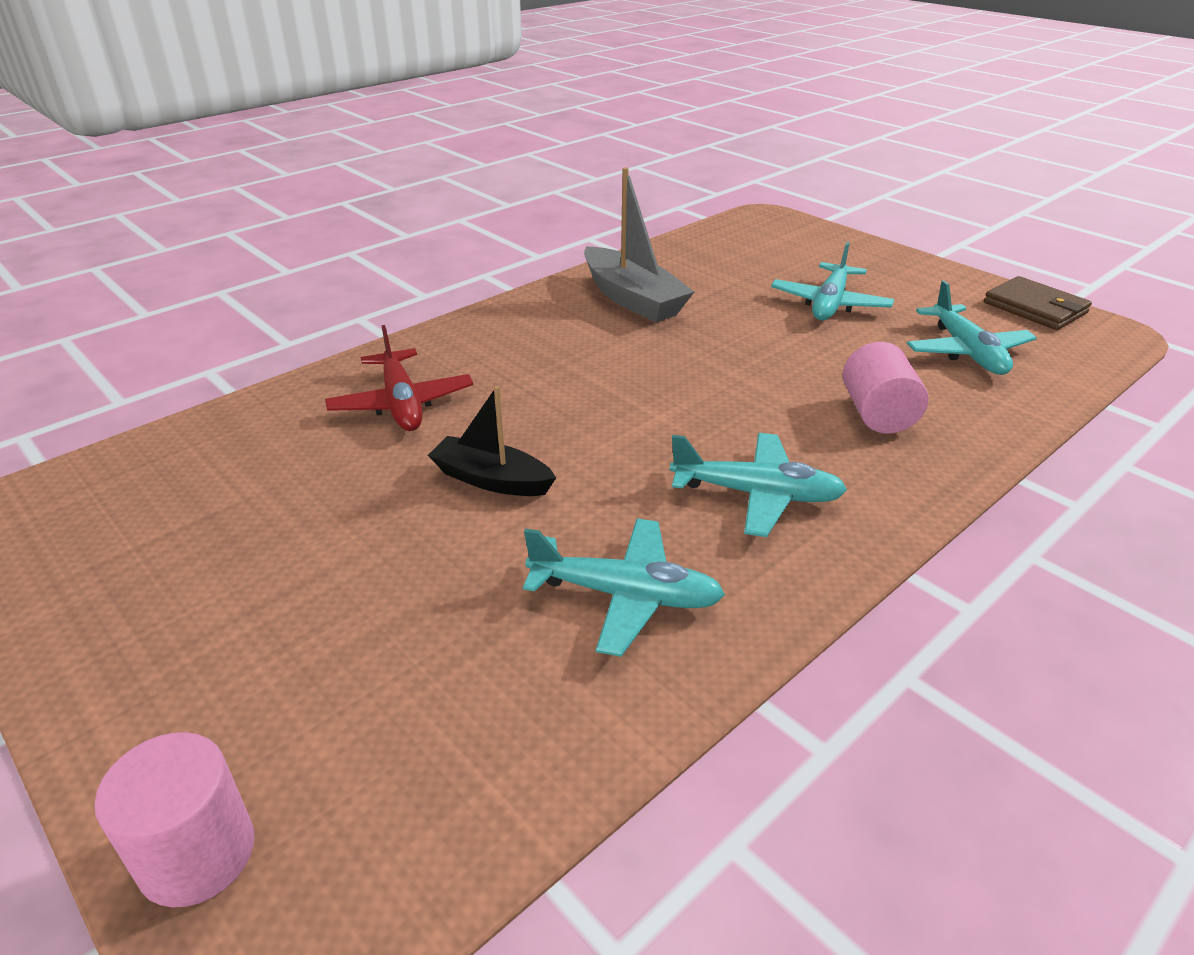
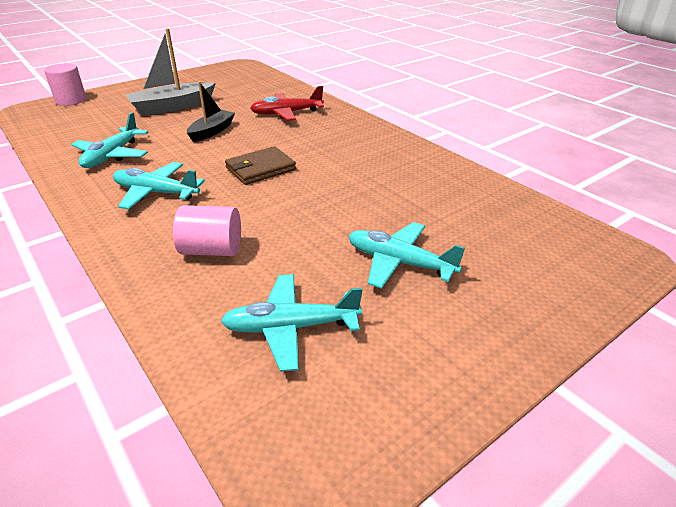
camera: 95 degrees right, 0 degrees up
(632, 299) = (406, 174): grey boat -> grey boat (172, 107)
(757, 494) = (156, 193): turquoise plane -> turquoise plane turned 90 degrees clockwise
(1035, 308) = (389, 430): brown wallet -> brown wallet (260, 169)

